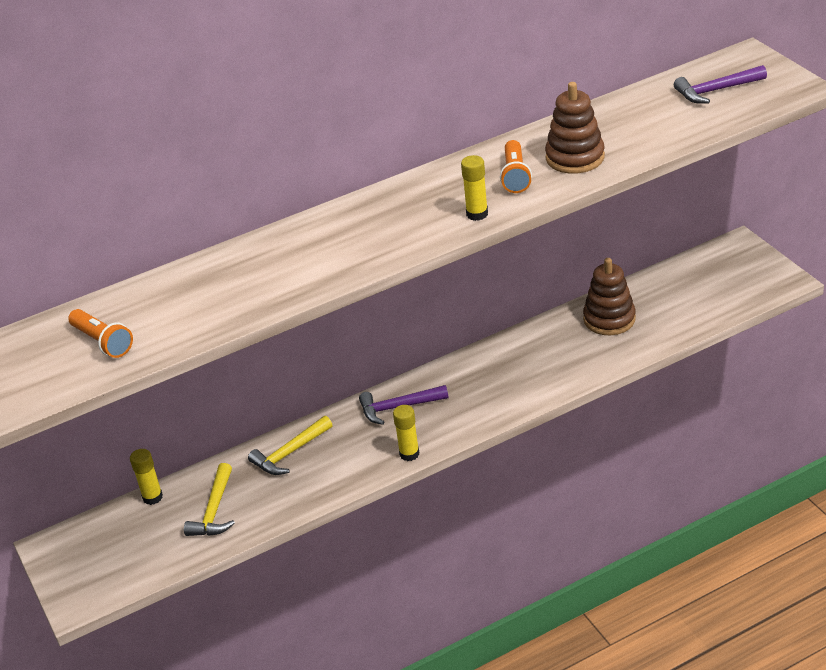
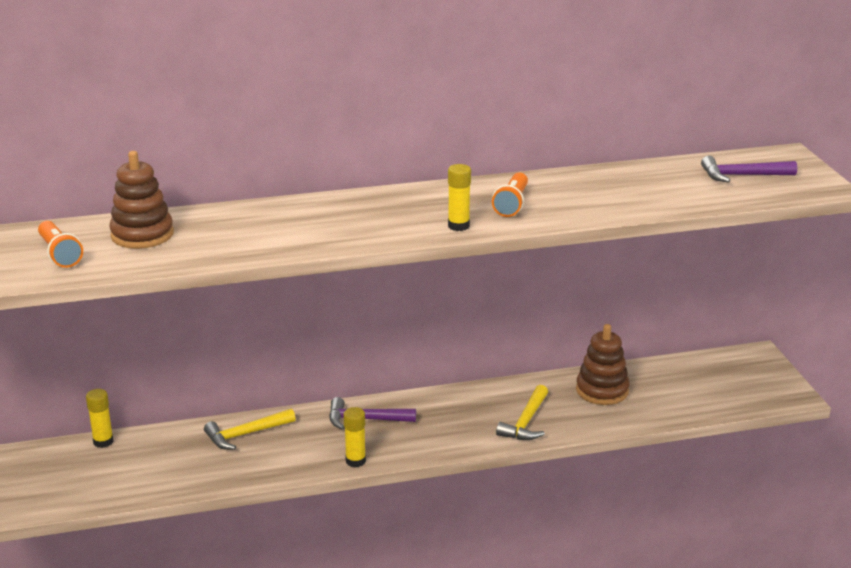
camera: 10 degrees right, 10 degrees down
(214, 510) = (152, 466): yellow hammer -> yellow hammer (526, 422)
(575, 157) = (576, 201): brown stacking toy -> brown stacking toy (142, 235)

